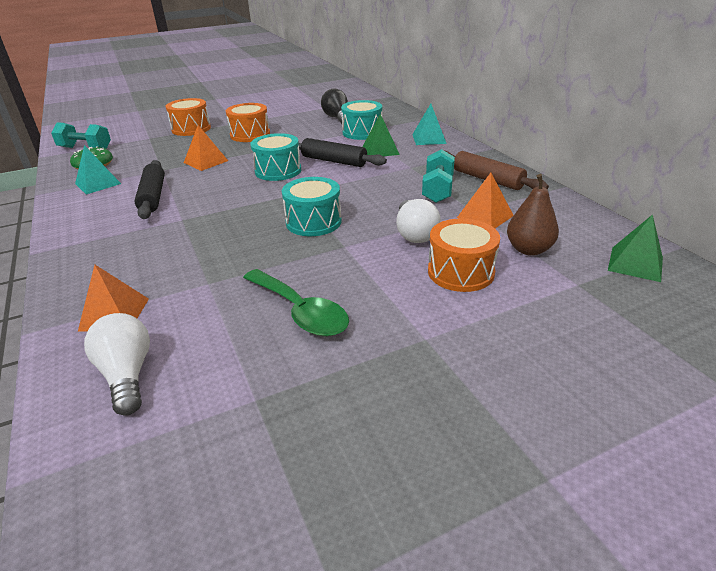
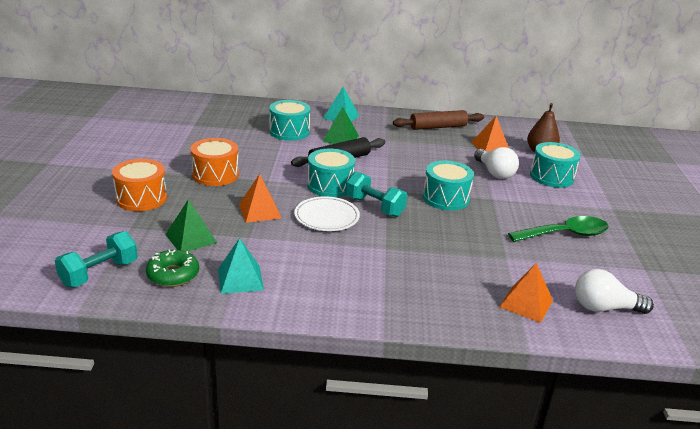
camera: 65 degrees left, 5 degrees down
(153, 196) = (317, 253): black rolling pin -> none
(218, 184) = (326, 217): none -> white plate
(337, 118) = (236, 129): black light bulb -> none
(414, 233) = (494, 173): white light bulb -> white light bulb turned 45 degrees clockwise
(437, 190) = (437, 145): turquoise dumbbell -> turquoise dumbbell (374, 207)
(460, 272) = (551, 177): orange drum -> turquoise drum
(635, 264) = (573, 136): green pyramid -> green pyramid (191, 238)

